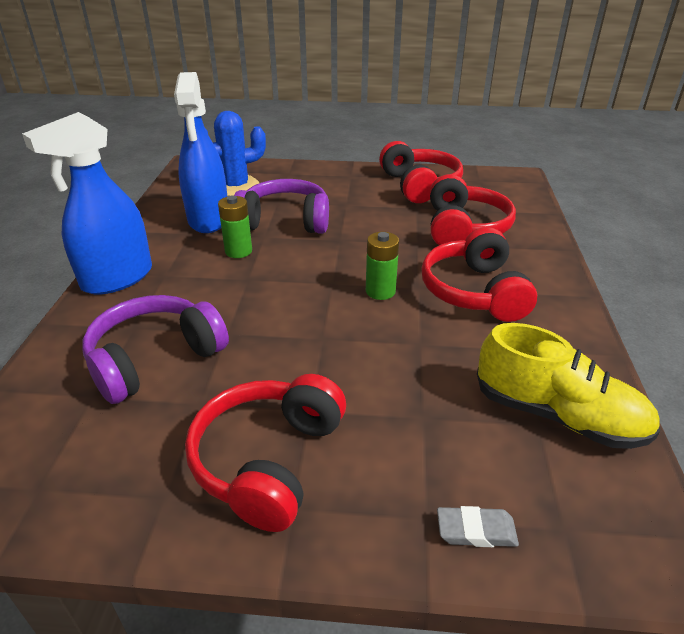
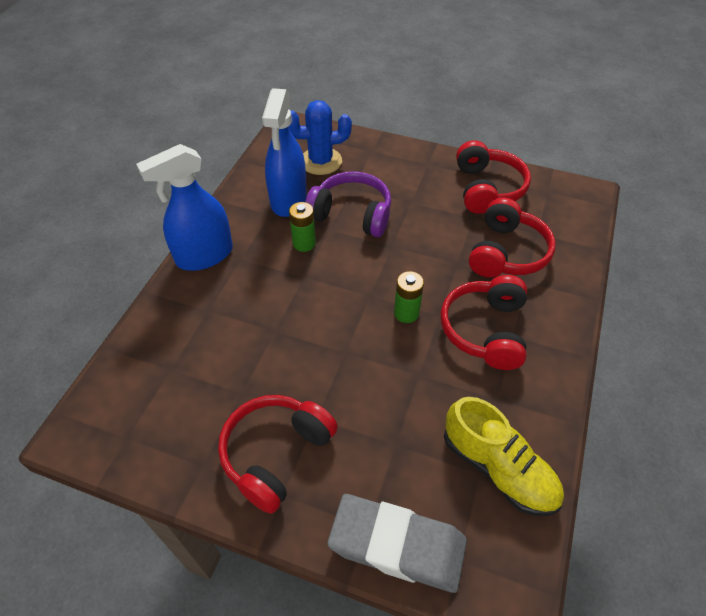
camera: 15 degrees right, 15 degrees up
(155, 359) = (218, 345): purple headphones -> none
(476, 531) = (397, 545): grey eraser -> grey eraser, size x2.41

